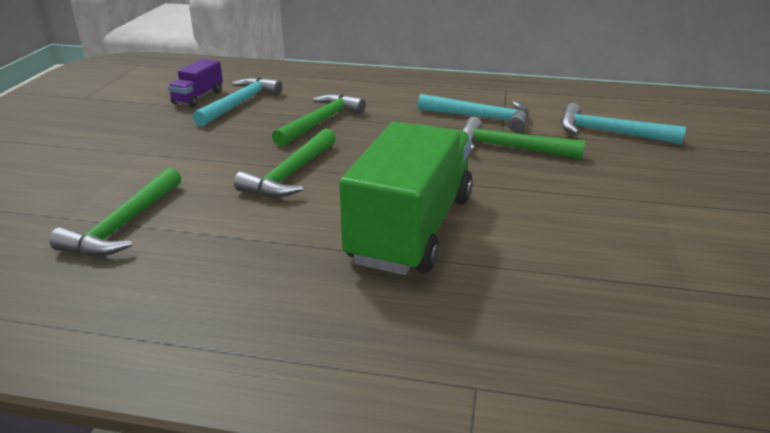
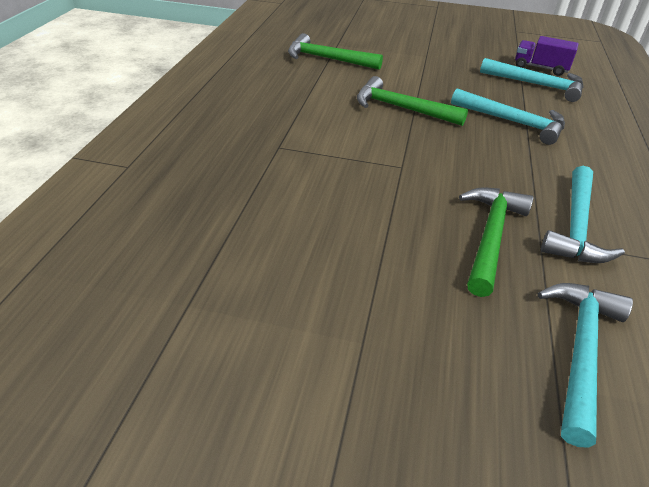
camera: 90 degrees right, 10 degrees up
(320, 122) = (512, 122): green hammer -> turquoise hammer
(411, 228) = (314, 157): green truck -> none

